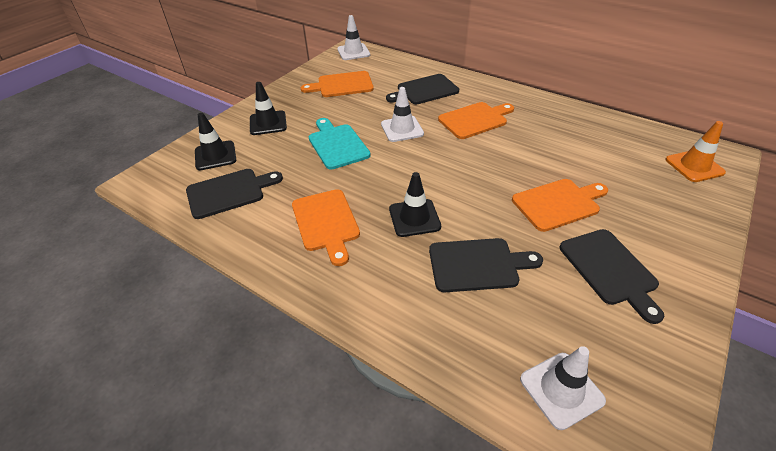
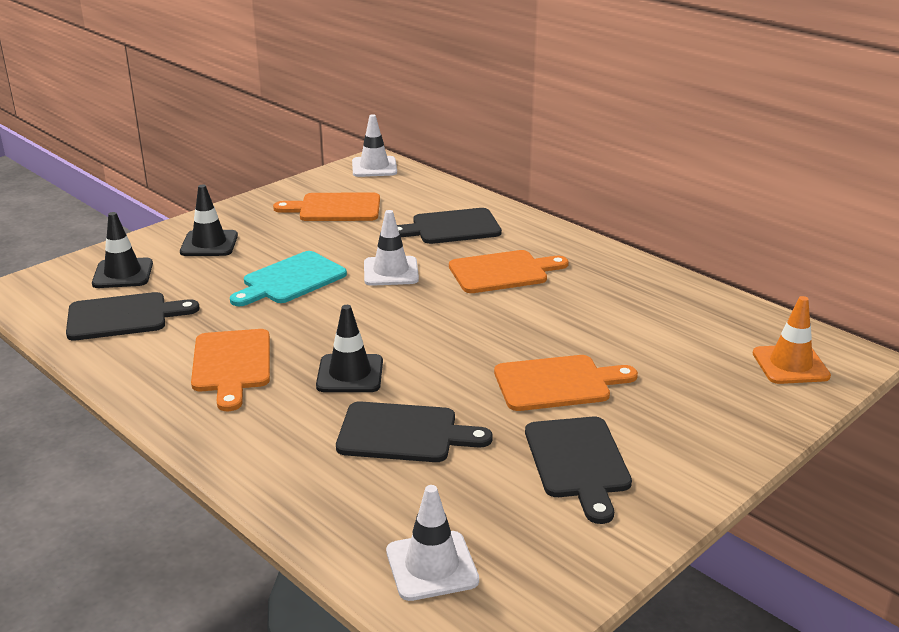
camera: 10 degrees right, 15 degrees down
(337, 145) = (291, 280): turquoise cutting board -> turquoise cutting board turned 120 degrees counterclockwise

